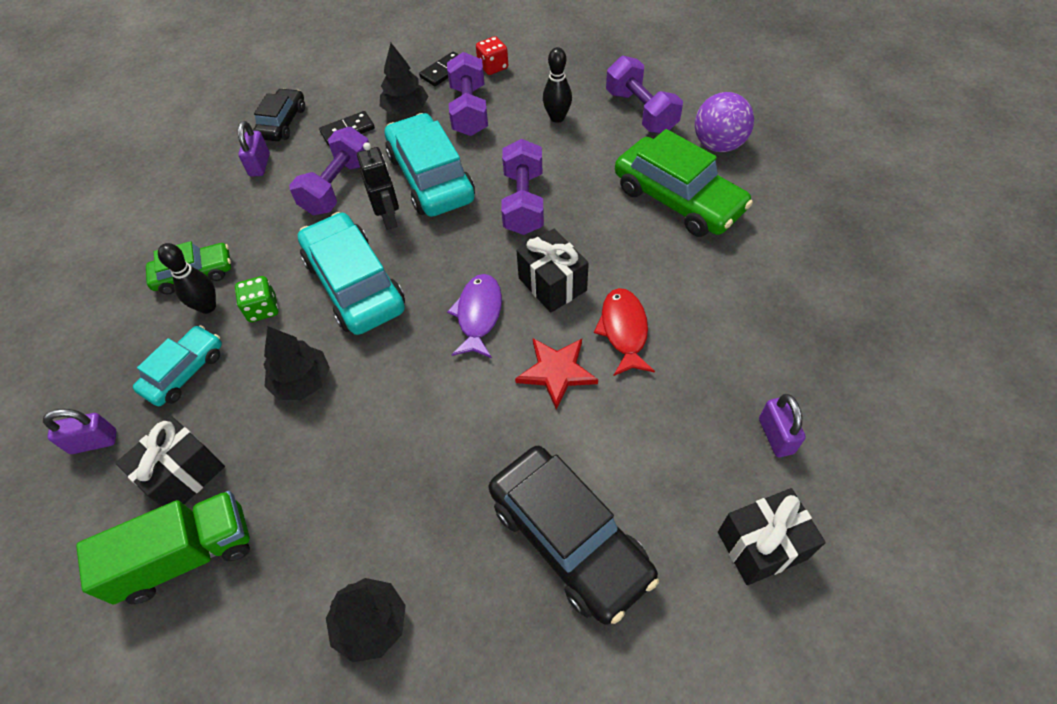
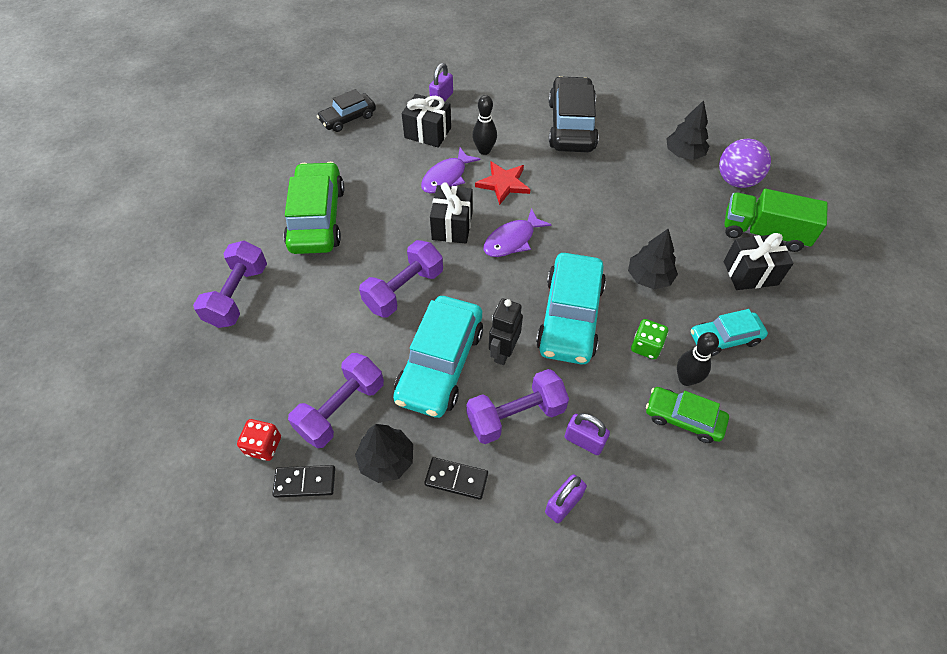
camera: 140 degrees left, 0 degrees up
(94, 442) = (804, 332): purple padlock -> purple padlock (584, 441)
(282, 123) = (505, 549): black car -> black car (348, 118)
(557, 118) = (293, 341): black bowling pin -> black bowling pin (484, 150)
(624, 330) = (446, 177): red fish -> purple fish
(718, 145) = (239, 231): purple ball -> purple ball (736, 180)
(762, 545) = (498, 78): black gift -> black gift (427, 133)

